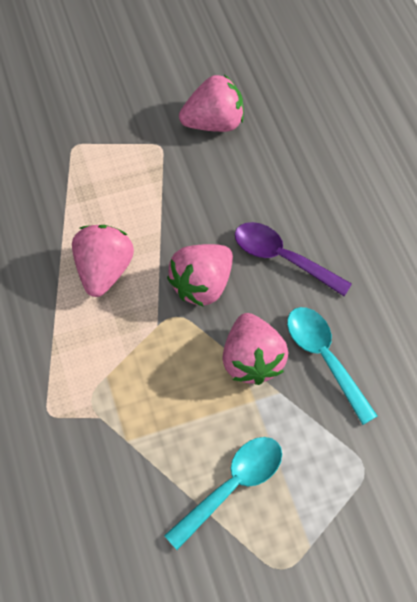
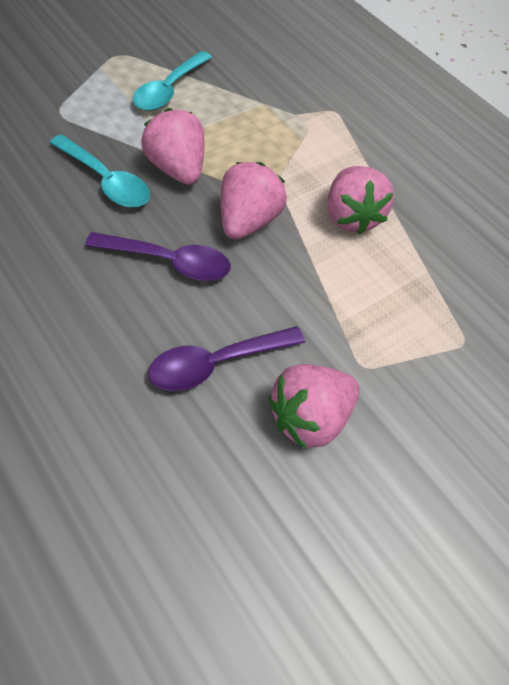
camera: 155 degrees right, 5 degrees down
(266, 170) = (216, 363): none -> purple spoon

